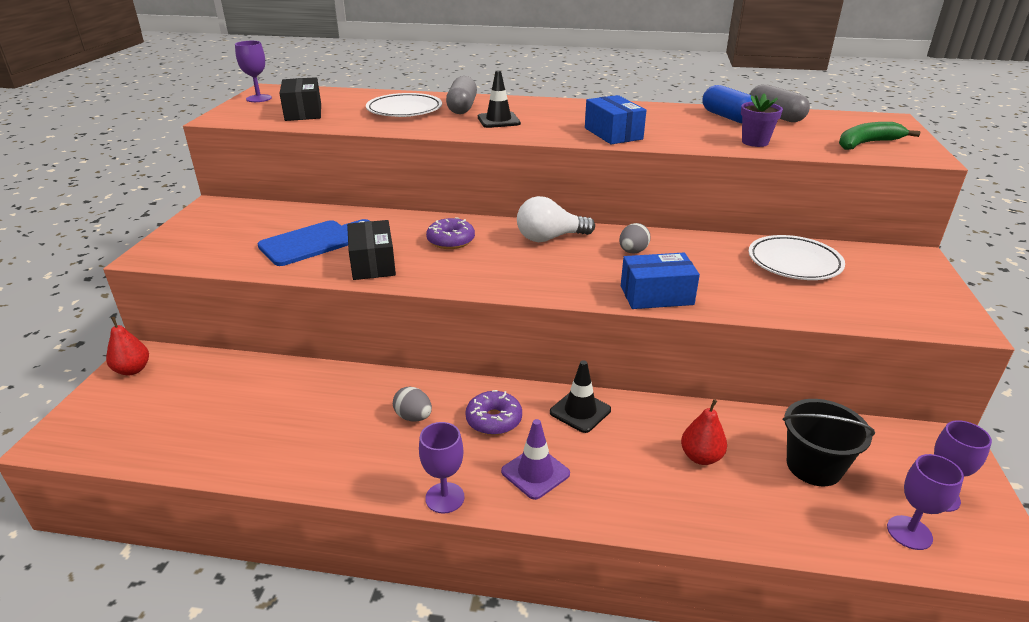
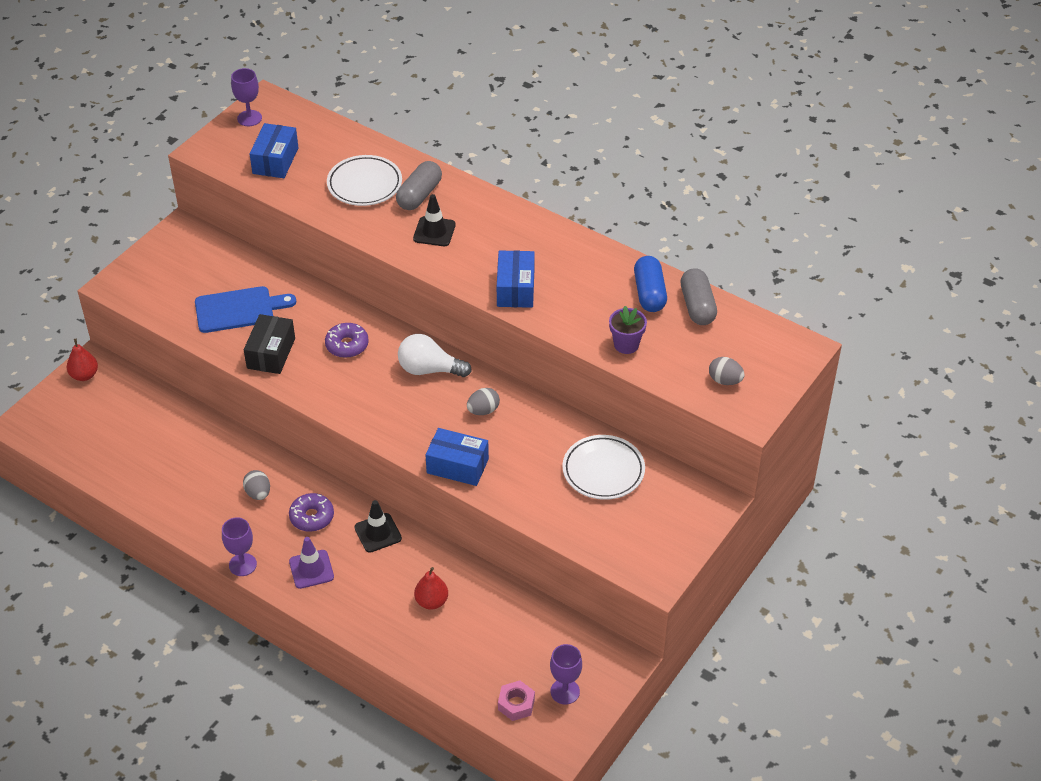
camera: 25 degrees right, 15 degrees up
(303, 112) = (275, 161): black box -> blue box
(814, 466) = (503, 639): black bucket -> none
(867, 143) = (725, 380): green banana -> grey egg
(909, 532) = (516, 704): purple goblet -> pink nut

